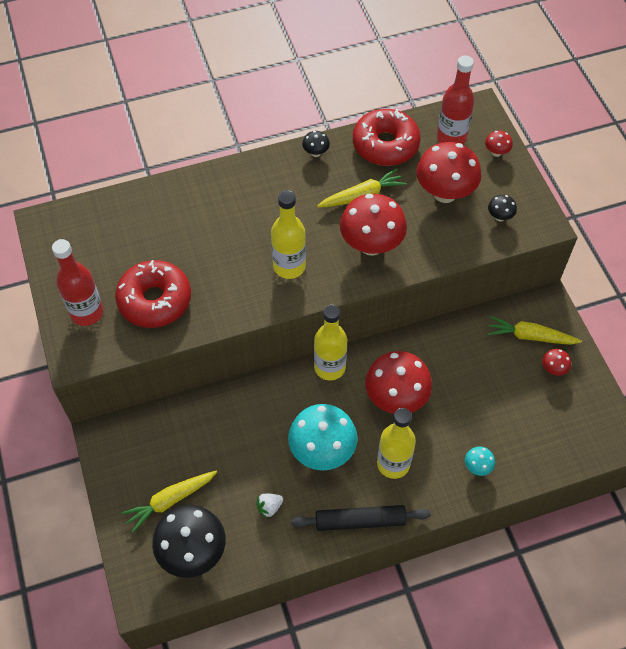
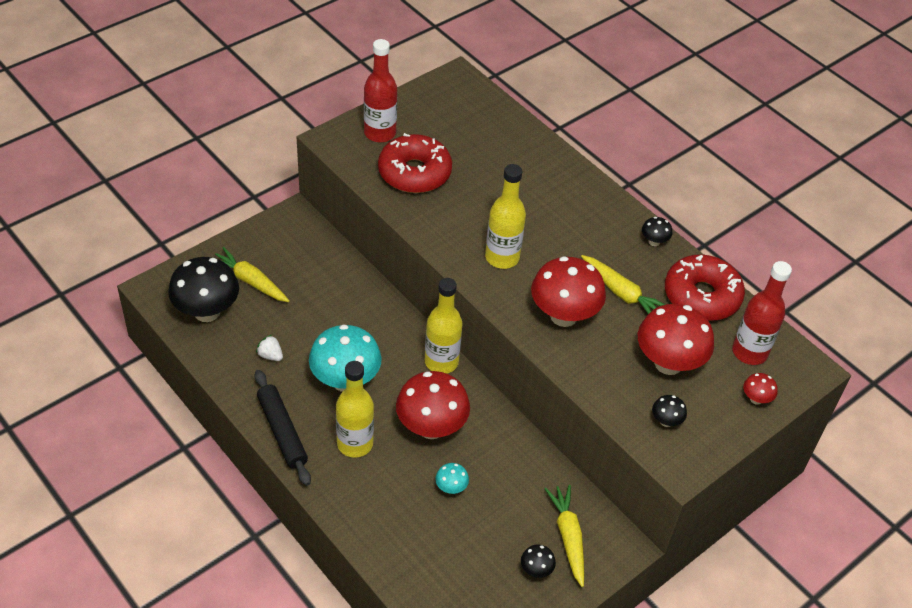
camera: 65 degrees right, 10 degrees down
(477, 467) = (381, 520): turquoise mushroom -> turquoise mushroom (451, 488)
(553, 369) = (536, 570): red mushroom -> black mushroom

